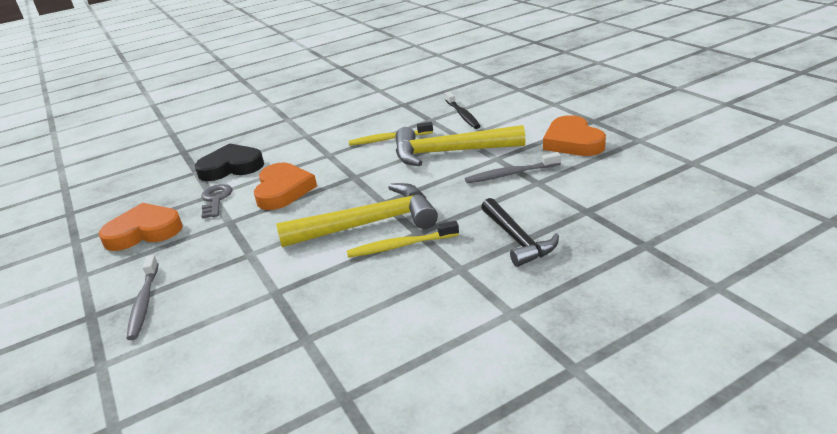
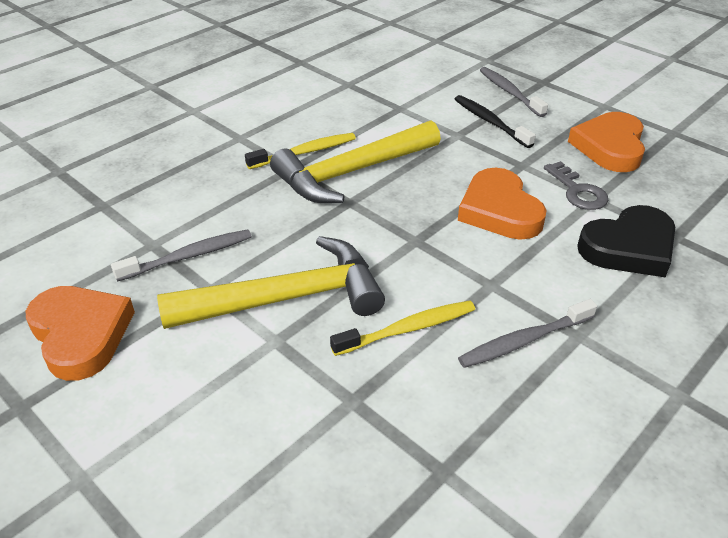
camera: 160 degrees right, 10 degrees up
(144, 232) = (609, 147): orange heart -> orange heart turned 135 degrees clockwise
(335, 134) = (524, 341): none -> grey toothbrush
(463, 115) = (286, 420): black toothbrush -> black toothbrush (490, 122)
(517, 239) = (185, 167): black hammer -> none

